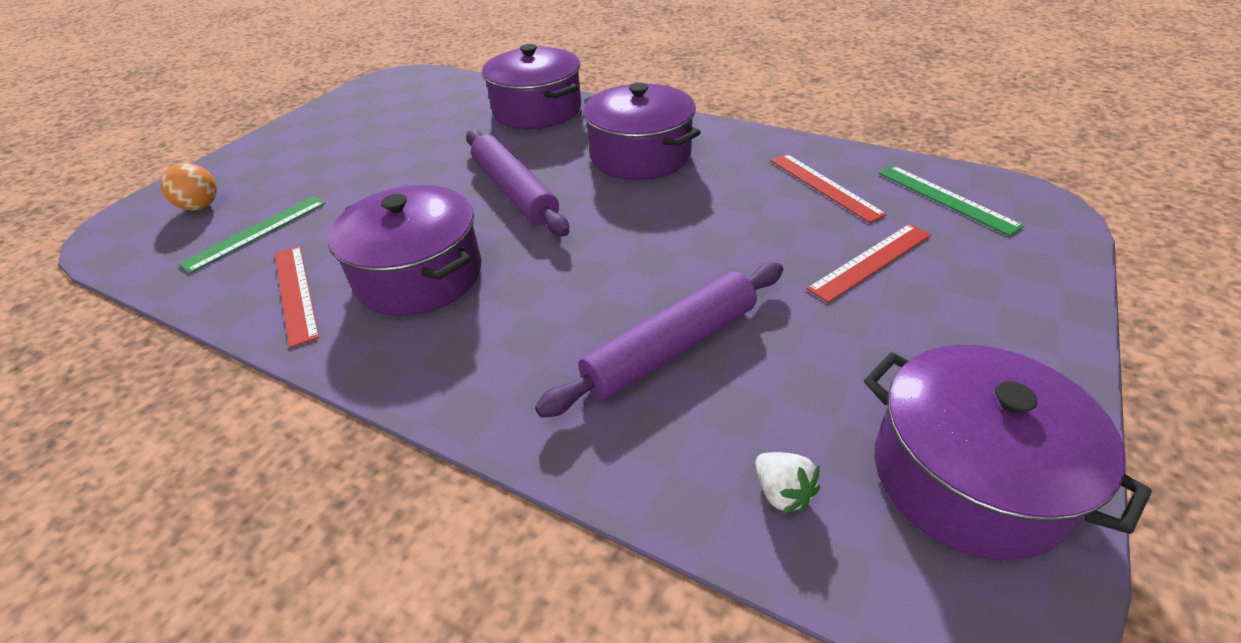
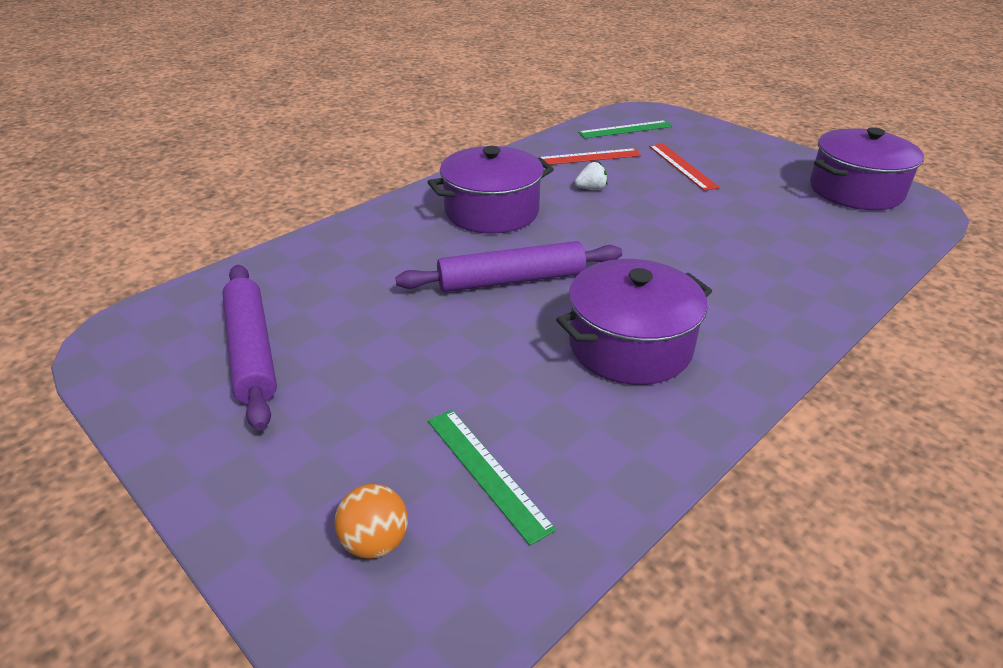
camera: 75 degrees left, 5 degrees down
(295, 293) = (630, 430): red ruler -> none
(537, 110) = (346, 247): purple pot -> none
(671, 348) = (752, 245): purple rolling pin -> purple rolling pin (251, 351)
(782, 492) = (870, 236): white strawberry -> white strawberry (591, 188)

